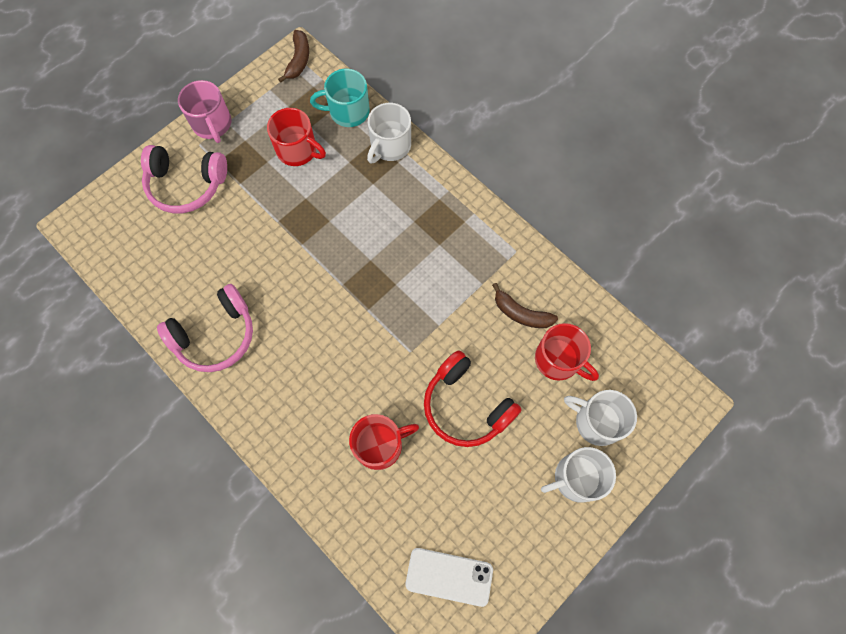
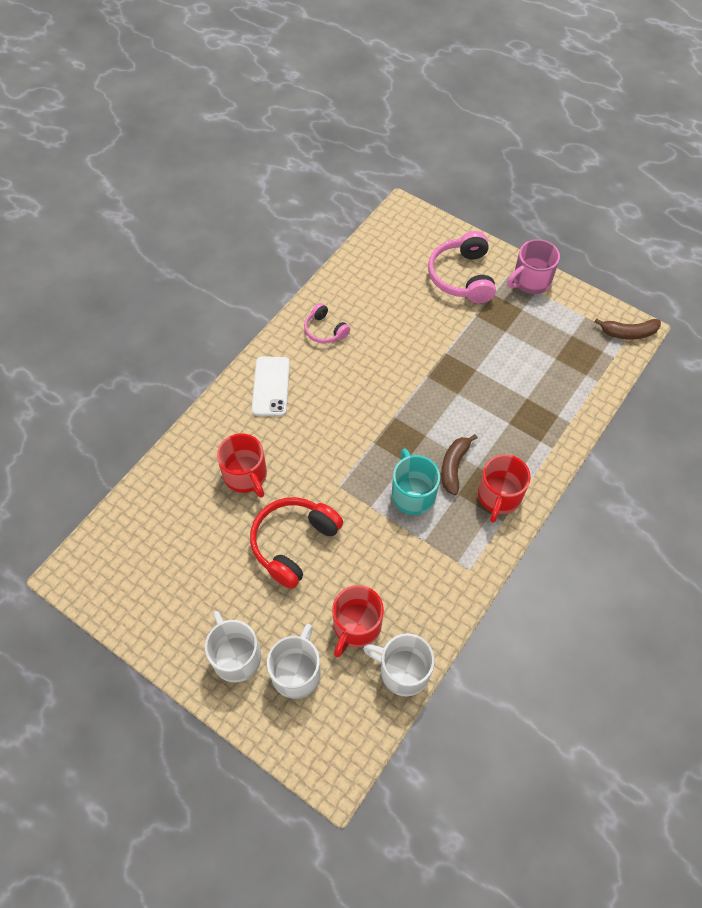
camera: 80 degrees right, 10 degrees down
(215, 335) = (325, 330): pink headphones -> pink headphones, size x0.57
(298, 150) = (525, 353): red mug -> red mug (499, 496)
(348, 111) = (584, 386): turquoise mug -> turquoise mug (413, 494)
(390, 146) = (557, 430): white mug -> white mug (403, 671)
(449, 576) = (135, 551): white phone -> white phone (271, 386)
(521, 313) = (400, 582): brown banana -> brown banana (454, 466)

